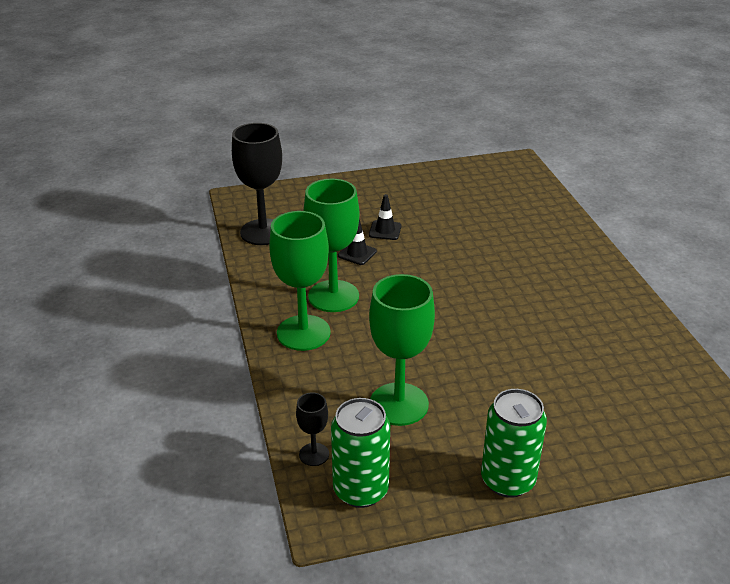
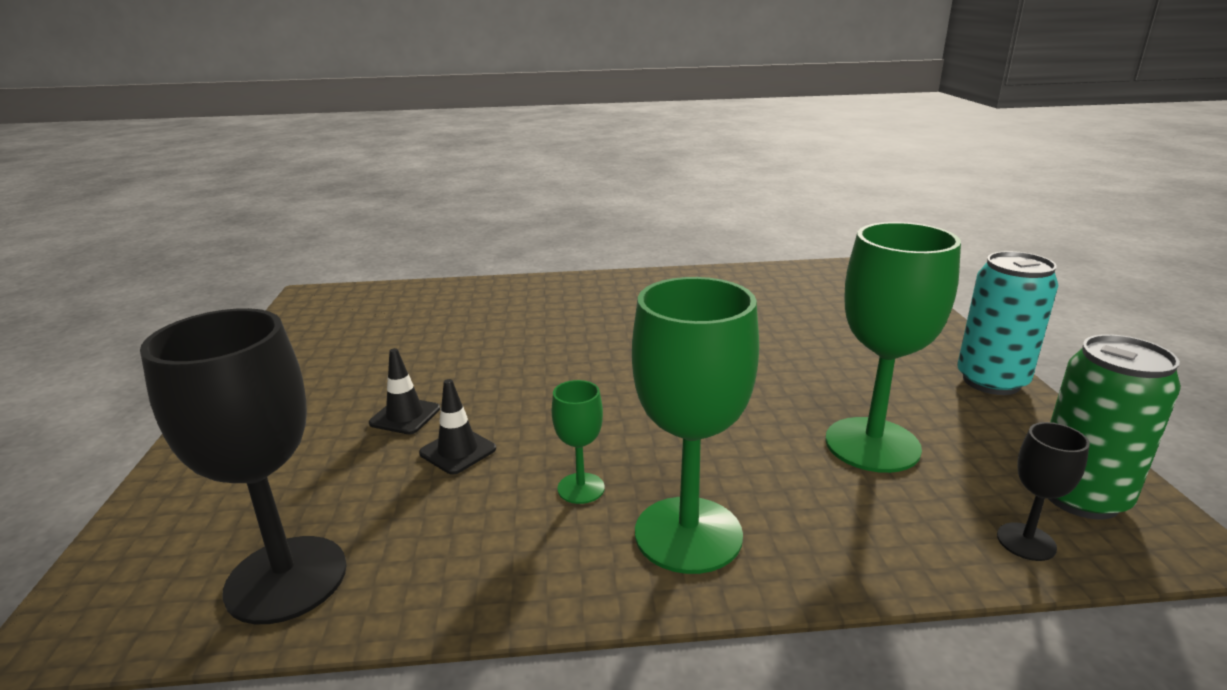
camera: 80 degrees left, 10 degrees down
(333, 296) = (581, 488): green goblet -> green goblet, size x0.48
(507, 480) = (991, 381): green can -> turquoise can

